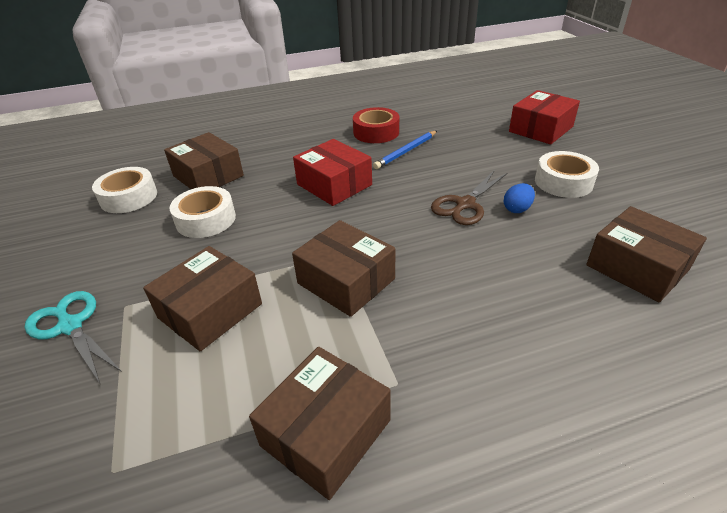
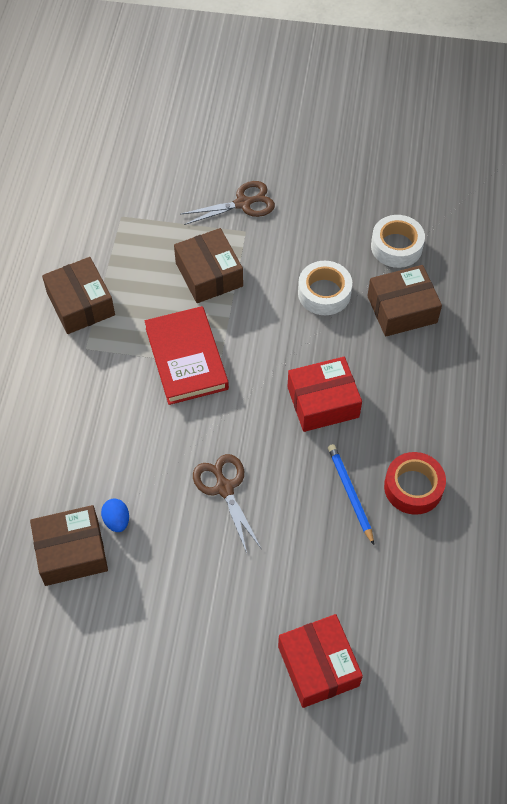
camera: 115 degrees right, 20 degrees up
(70, 326) = (243, 203): turquoise scissors -> brown scissors
(346, 281) = (186, 358): brown box -> red book
(517, 209) = (191, 524): blue egg -> blue egg (117, 520)
(563, 182) = (204, 597): white tape -> none

